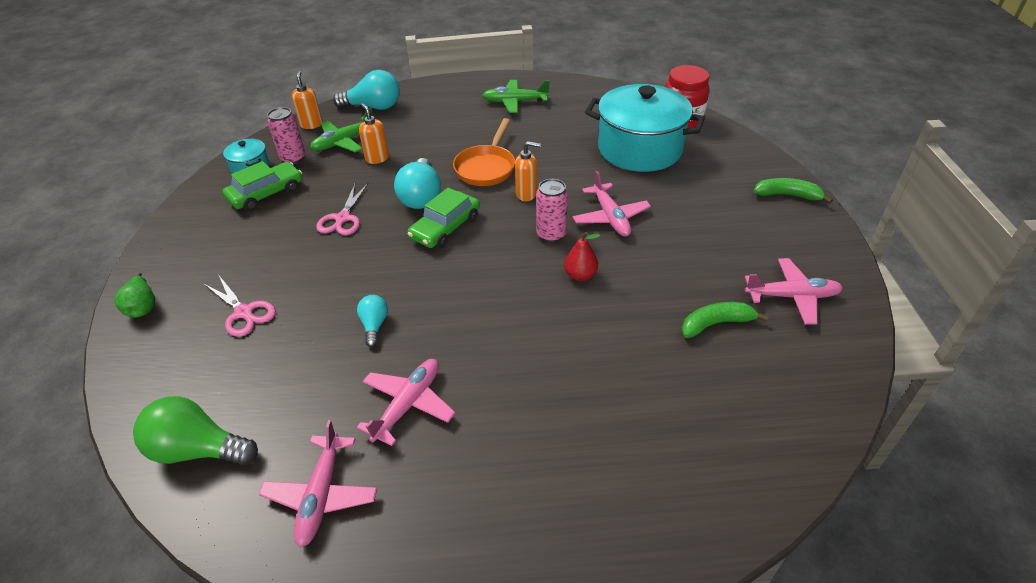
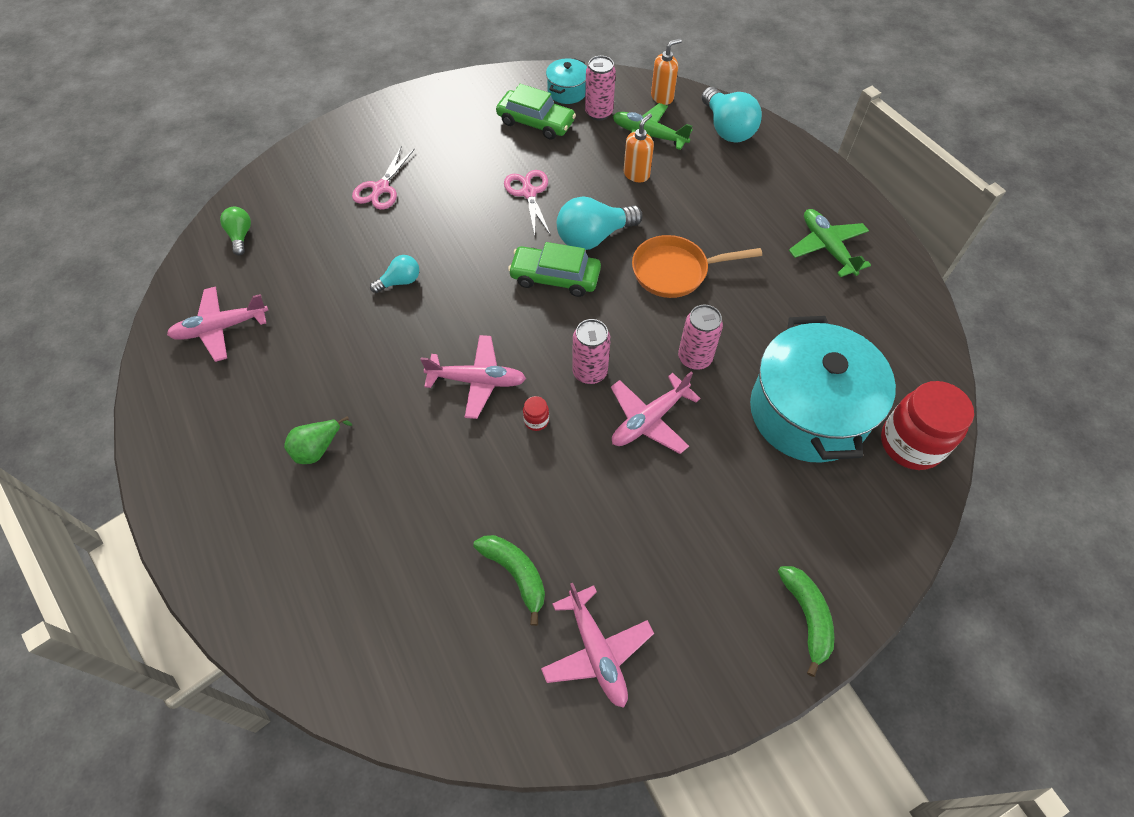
camera: 65 degrees right, 15 degrees up
(143, 307) = (363, 126): green pear -> green pear (318, 448)
(198, 449) = (240, 236): green light bulb -> green light bulb, size x0.55
(343, 218) = (529, 193): pink scissors -> pink scissors turned 90 degrees clockwise
(408, 404) = (321, 344): pink plane -> pink plane (477, 381)
(526, 194) = (647, 325): orange soap dispenser -> none
(569, 181) = (694, 358): none -> pink can
(580, 275) = (536, 420): red pear -> red jar

